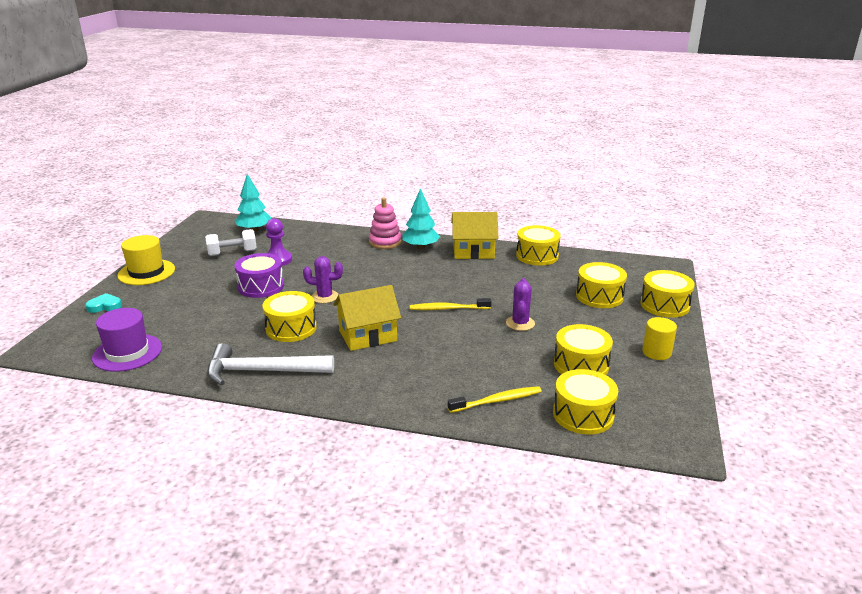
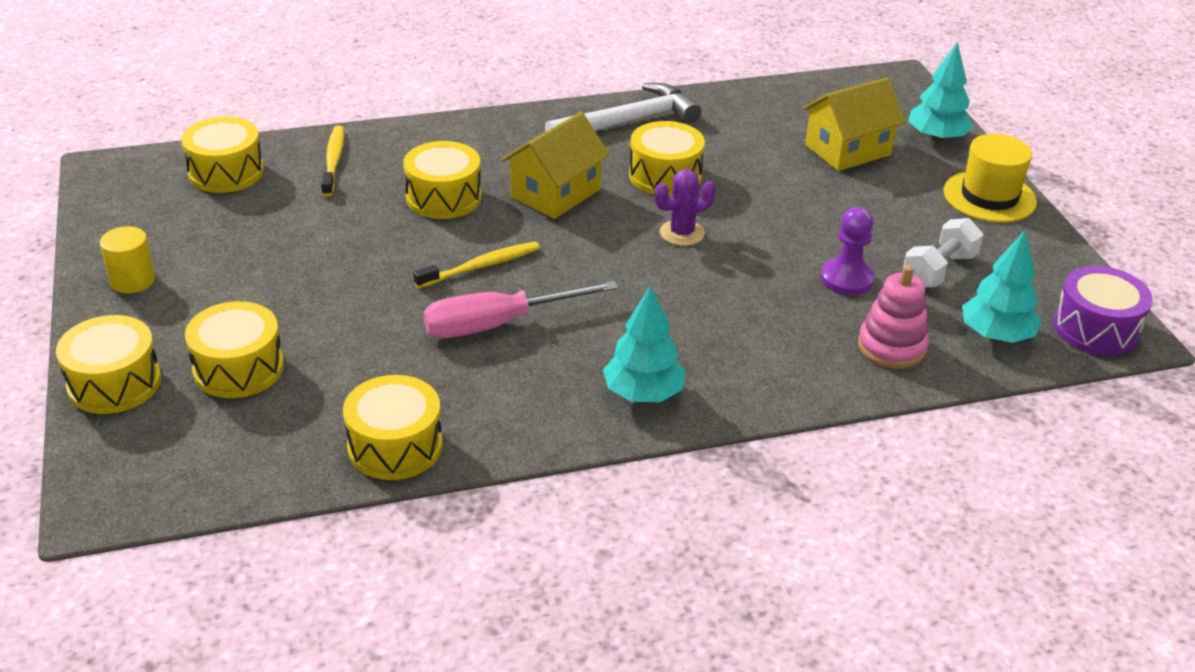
camera: 150 degrees right, 10 degrees up
(104, 306) = (936, 138): turquoise heart -> turquoise tree
(127, 352) = (803, 100): purple hat -> none
(261, 286) = (795, 223): purple drum -> purple drum (1095, 329)
(385, 242) = (723, 385): pink stacking toy -> pink stacking toy (891, 347)
(460, 283) = (498, 324): none -> pink screwdriver
(473, 251) = (531, 415): yellow house -> yellow house (847, 150)
(497, 401) = (333, 161): yellow toothbrush -> yellow toothbrush turned 135 degrees clockwise
(520, 323) = (355, 272): purple cactus -> none
(581, 365) = (242, 231): yellow drum -> yellow drum (443, 197)

